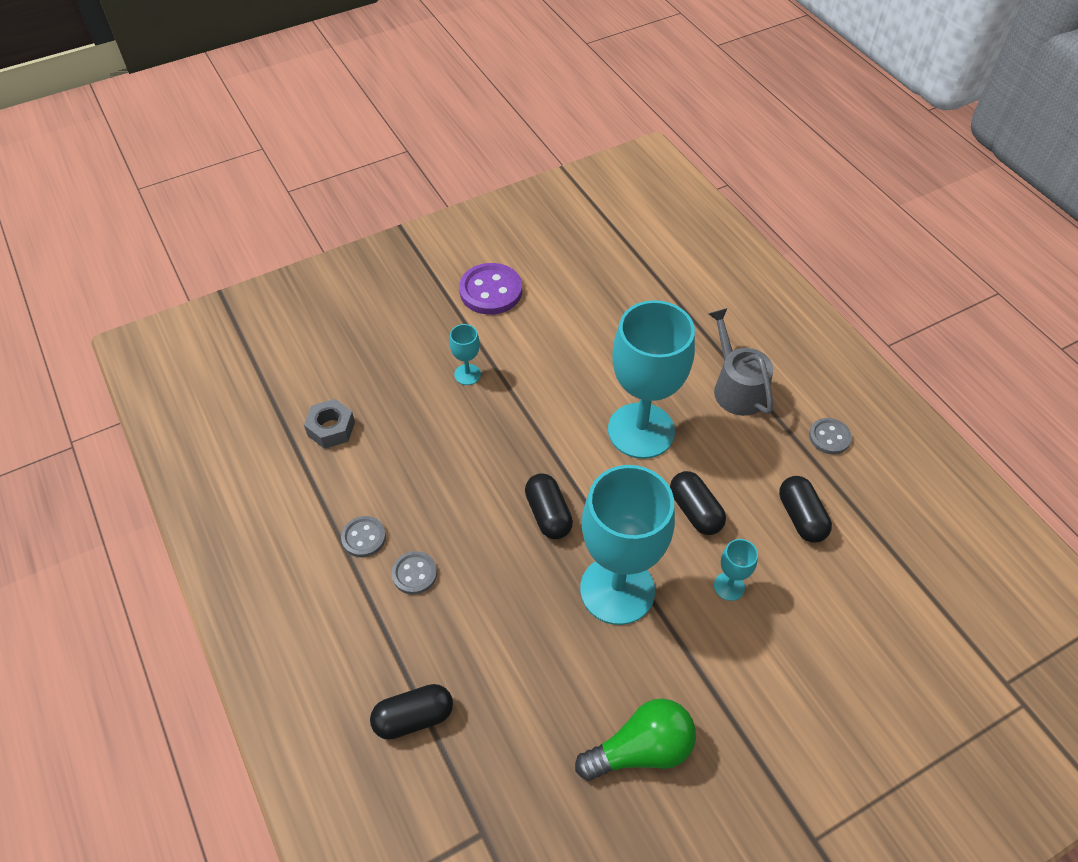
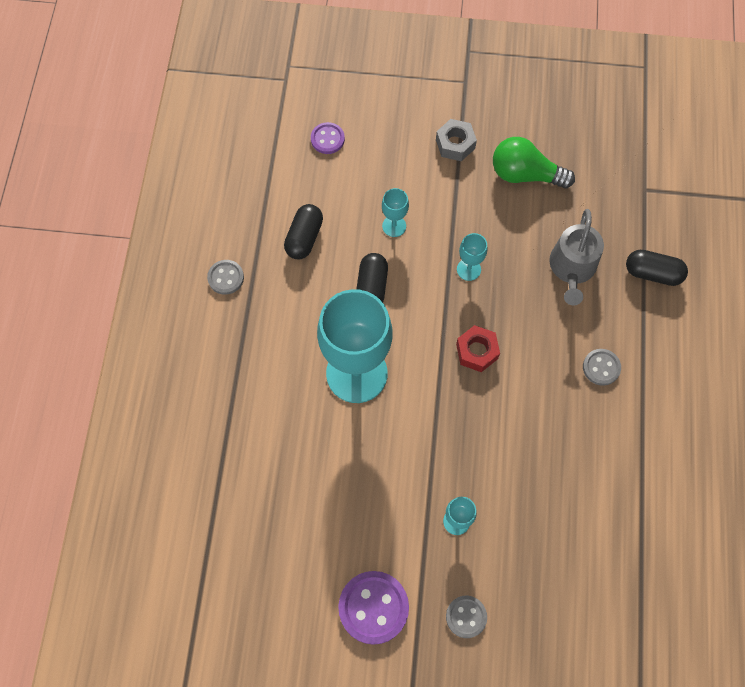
camera: 145 degrees left, 15 degrees up
(331, 429) = (603, 540): grey nut -> grey nut (455, 144)
(364, 537) = (624, 420): grey button -> grey button (466, 617)
(548, 514) = (477, 351): black capsule -> red nut
(617, 590) = (468, 269): turquoise goblet -> turquoise goblet, size x0.41
(736, 388) = (252, 361): grey watering can -> grey watering can (572, 268)
(887, 639) = (327, 139): none -> purple button

